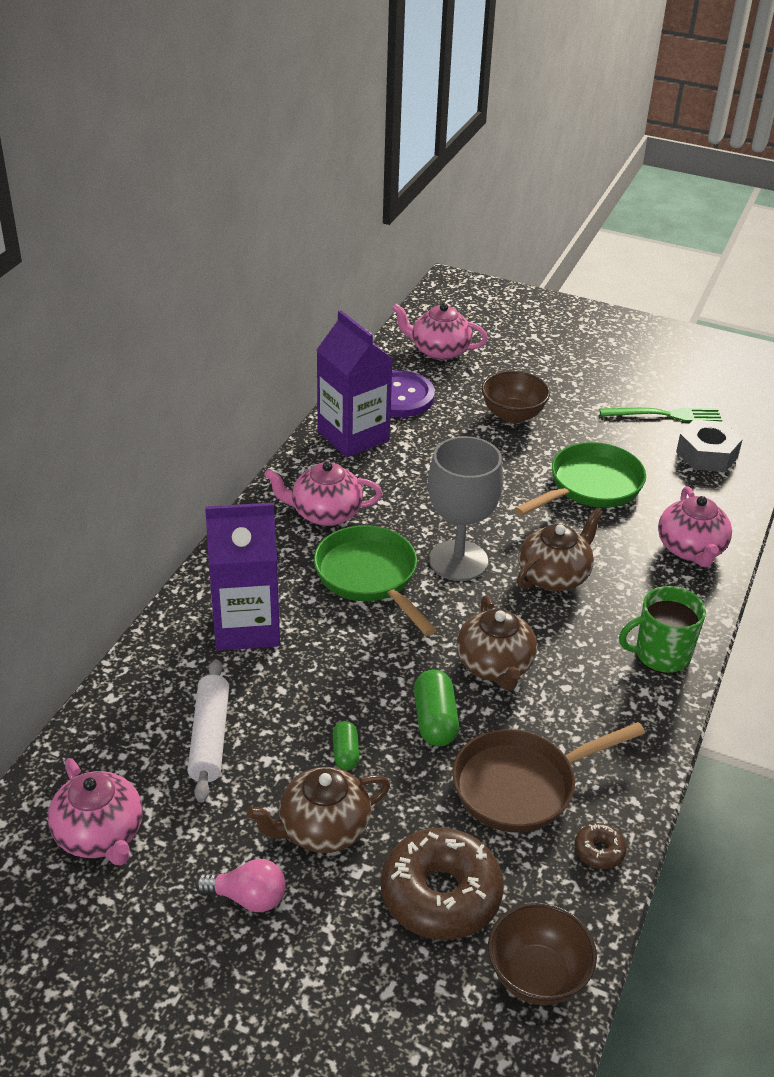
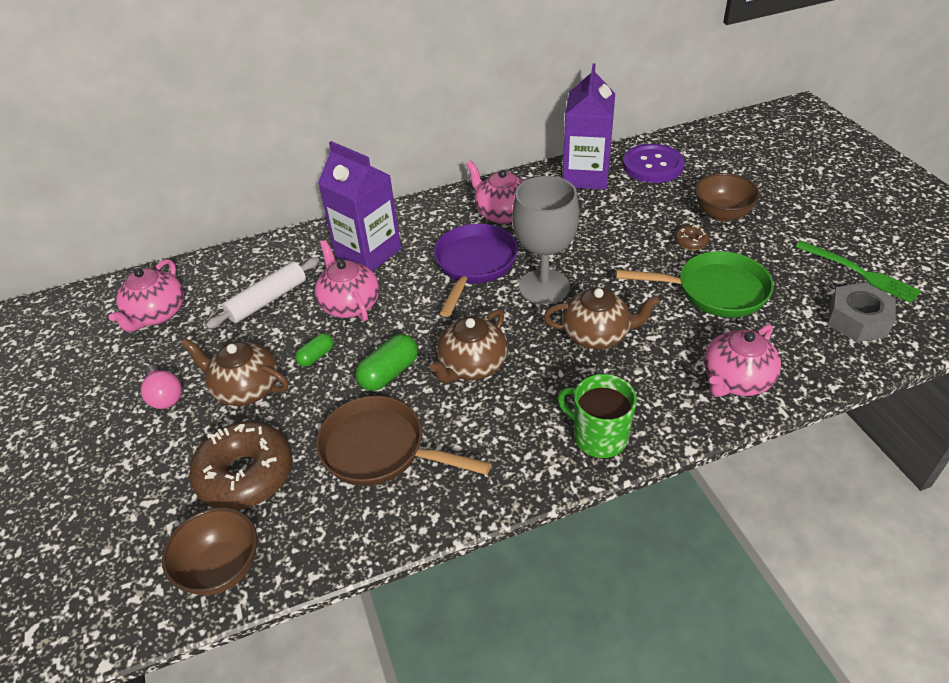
camera: 50 degrees right, 5 degrees up
(369, 577) = (474, 265): green pan -> purple pan
(439, 350) = (725, 148): pink teapot -> pink teapot (350, 304)
(599, 851) = (365, 528): brown donut -> brown donut (690, 242)

